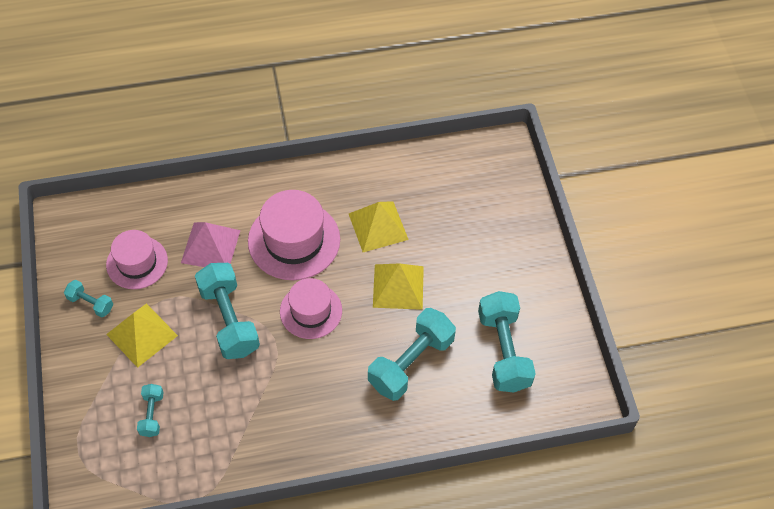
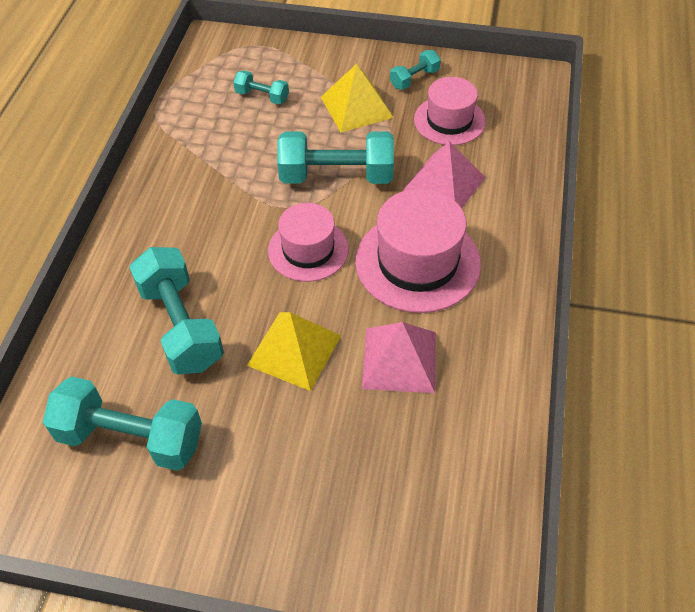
camera: 115 degrees right, 5 degrees down
(378, 226) = (399, 360): yellow pyramid -> pink pyramid

